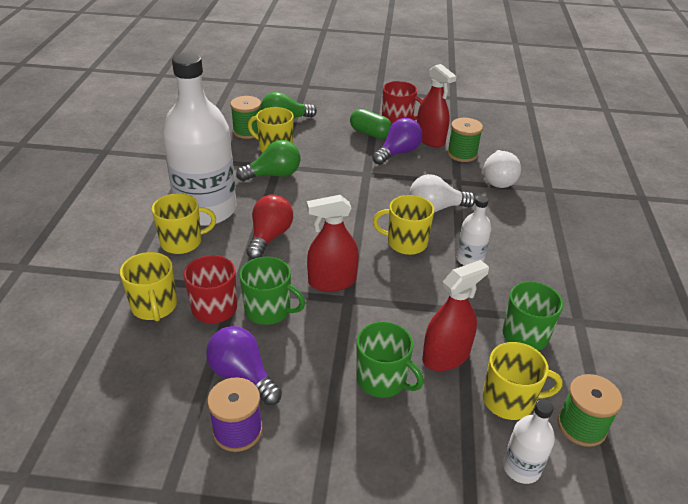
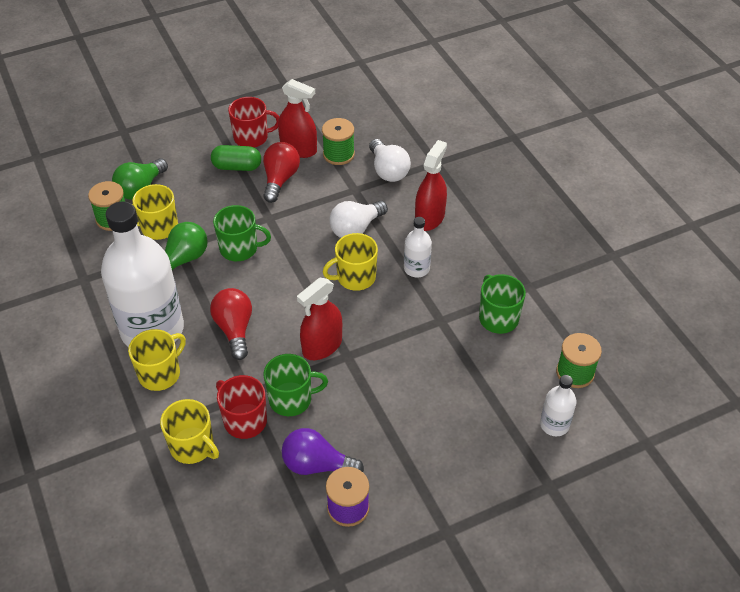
camera: 30 degrees left, 10 degrees up
(382, 380) = (422, 411): green mug -> green mug (239, 248)
(398, 153) = (280, 179): purple light bulb -> red light bulb
(446, 356) = (454, 367): red spray bottle -> red spray bottle (429, 218)
(509, 400) = (518, 378): yellow mug -> none

